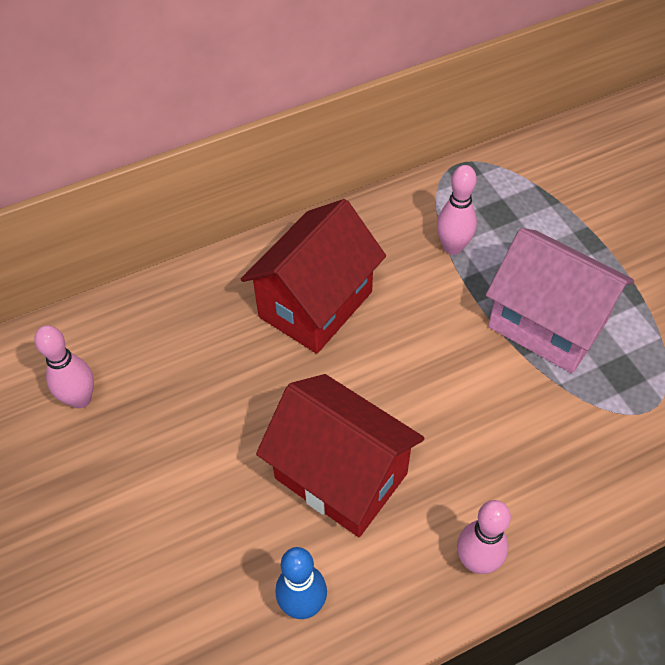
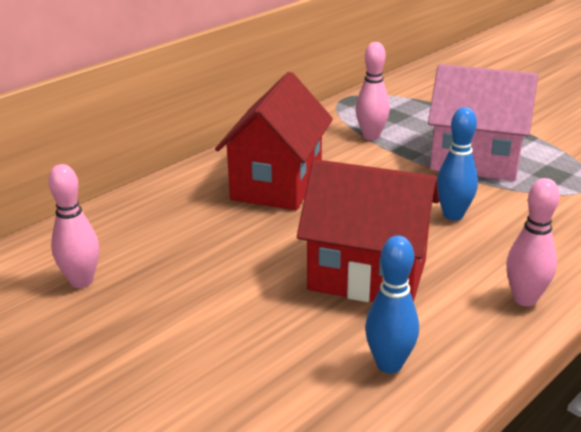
camera: 20 degrees left, 25 degrees down
(473, 410) = (453, 215): none -> blue bowling pin

